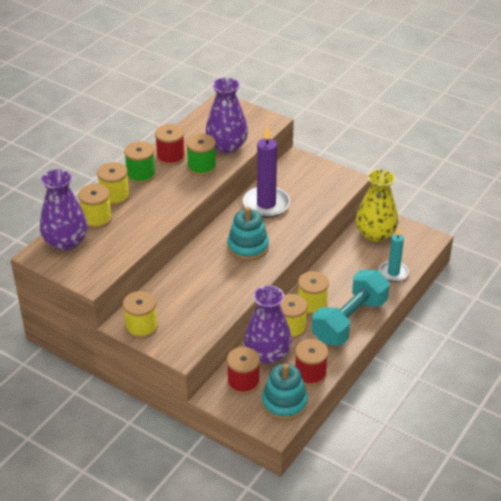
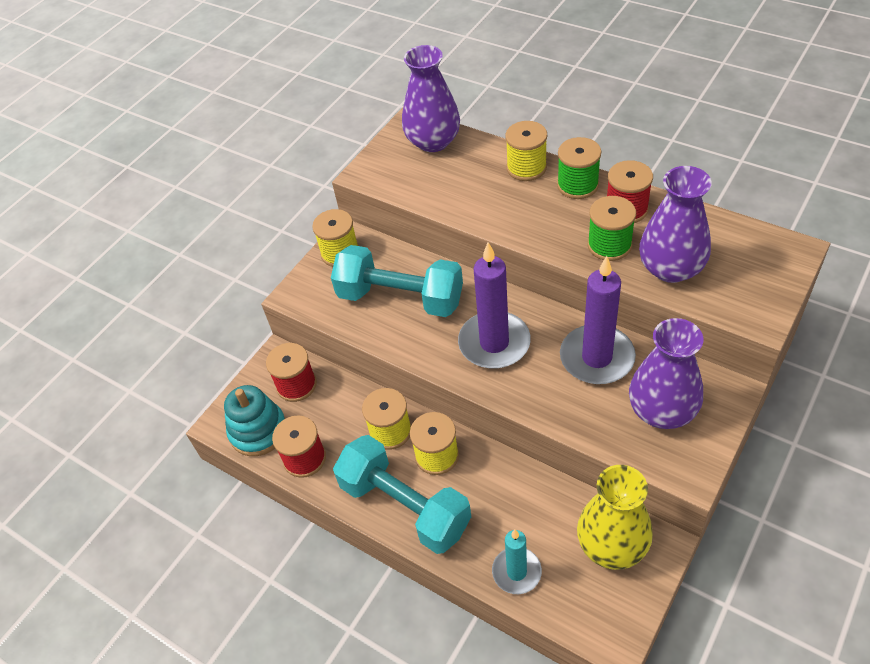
camera: 95 degrees right, 10 degrees up
(96, 219) = (479, 159): yellow spool -> none
(198, 292) = (400, 298): none -> turquoise dumbbell
(248, 247) = (494, 343): turquoise stacking toy -> purple candle
(267, 354) = (343, 407): purple vase -> purple vase (662, 410)

